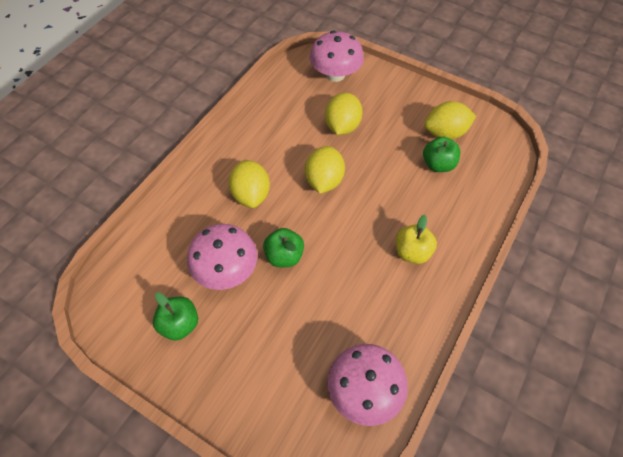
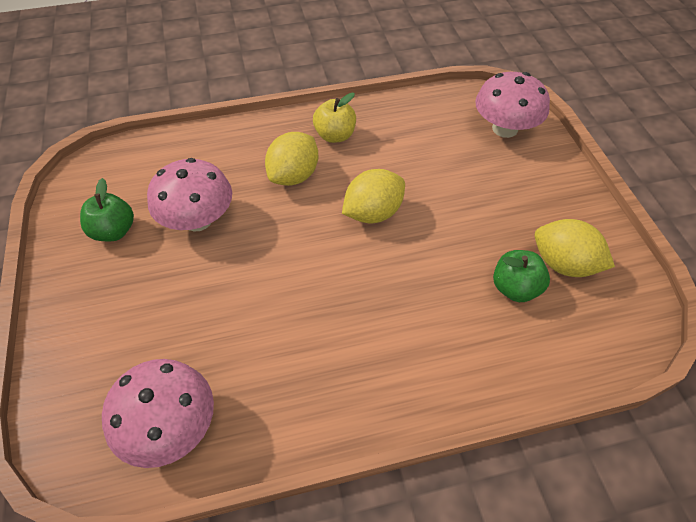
camera: 45 degrees right, 5 degrees down
(284, 256) = (256, 248): green apple -> none
(342, 126) = (453, 178): yellow lemon -> none
(412, 252) = (377, 347): yellow apple -> yellow apple (335, 135)

